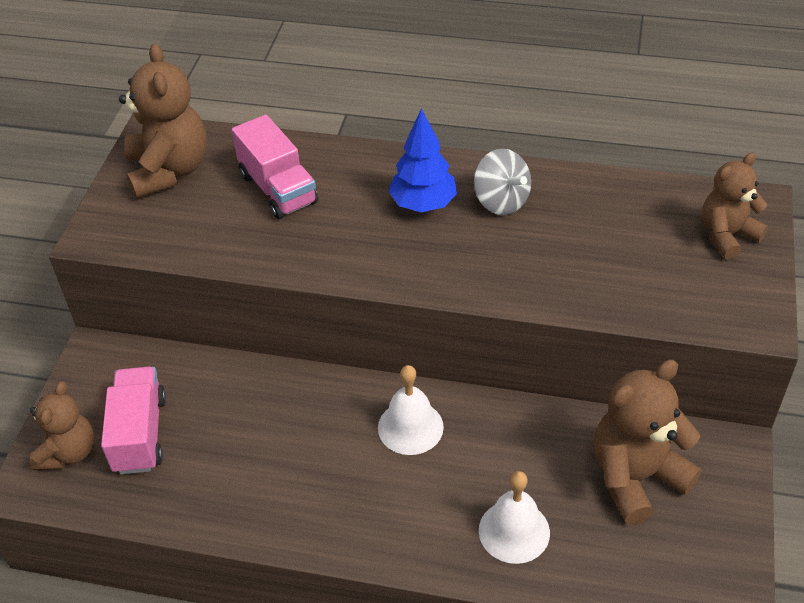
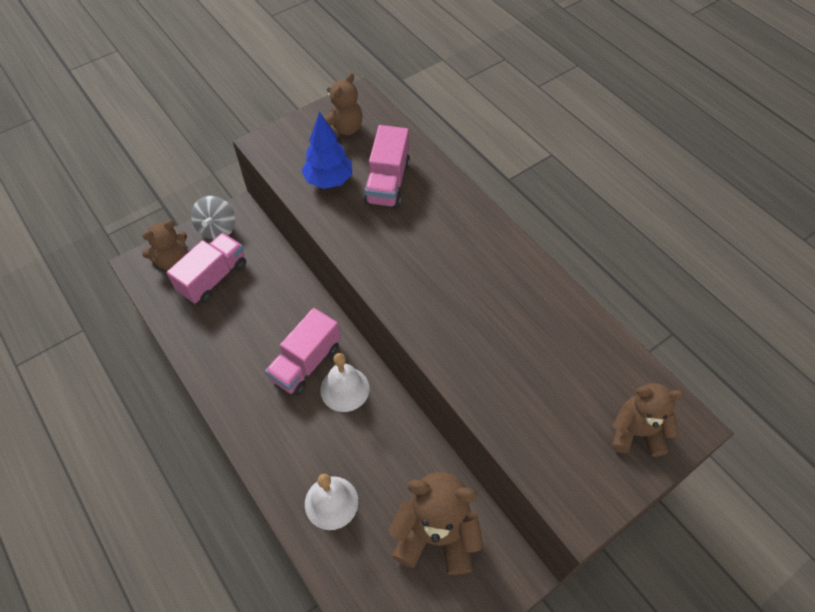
camera: 40 degrees right, 10 degrees up
(169, 170) = (343, 129): brown teddy bear -> brown teddy bear, size x0.65
(343, 435) = (306, 363): none -> pink truck
(423, 204) = (459, 255): blue tree -> blue tree (329, 180)
(501, 201) = (509, 289): grey spinning top -> grey spinning top (217, 229)

